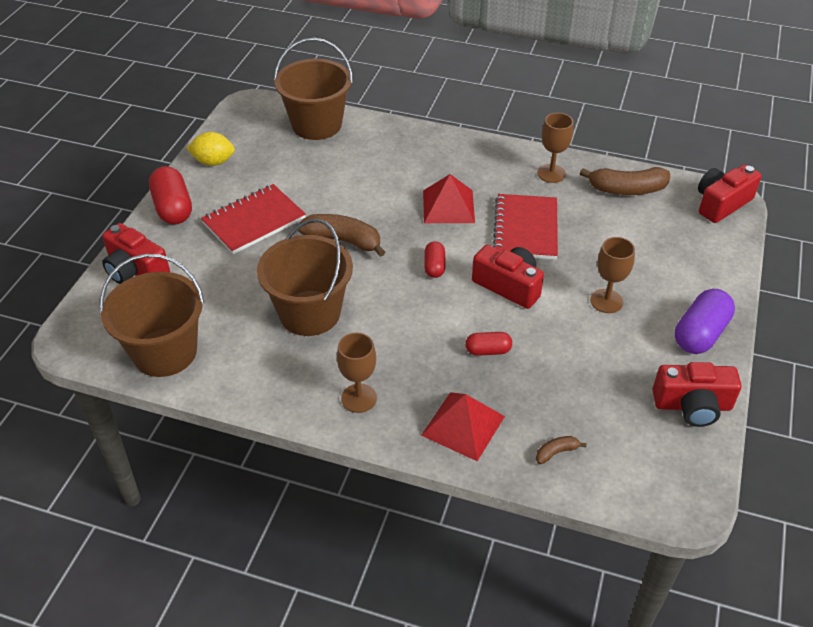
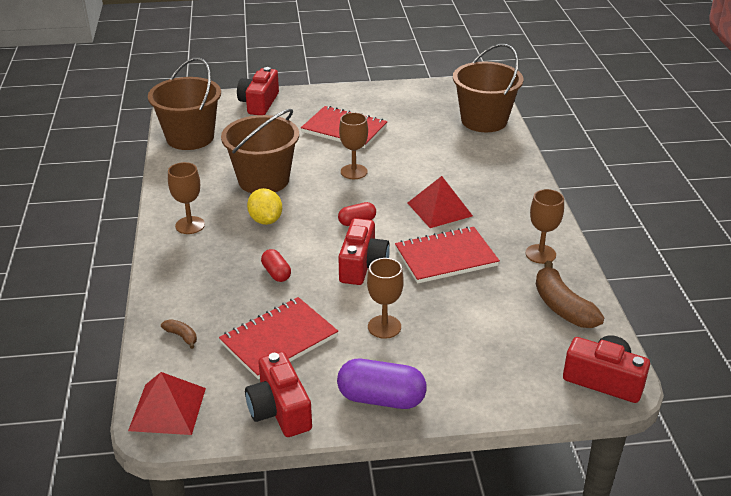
camera: 65 degrees right, 10 degrees down
(173, 208) = (331, 96): red capsule -> none
(213, 162) = (395, 94): yellow lemon -> yellow lemon (265, 220)
(343, 240) = (354, 172): brown banana -> brown goblet
(463, 425) = (187, 281): red pyramid -> red pyramid (168, 409)
(594, 378) = (279, 340): none -> red notebook

